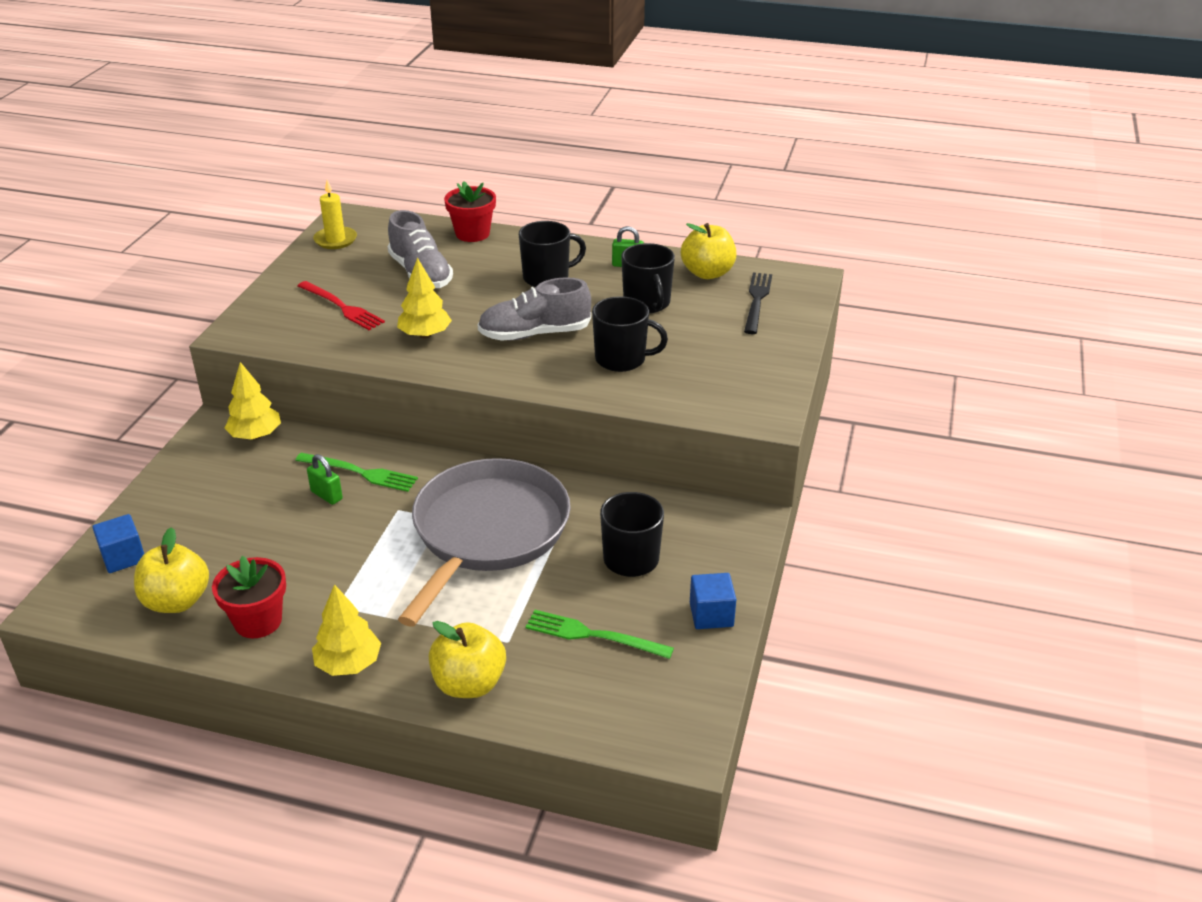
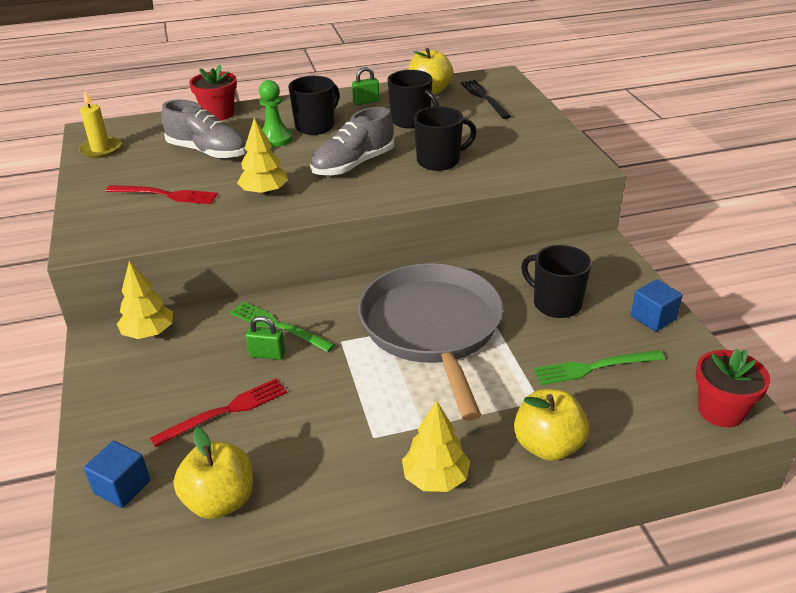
camera: 30 degrees left, 0 degrees up
(248, 530) = (225, 411): none -> red fork
(258, 621) = (317, 482): red flower pot -> red flower pot (721, 411)
(360, 473) = (278, 326): green fork -> green fork turned 135 degrees counterclockwise
(494, 280) = (275, 139): none -> green pawn

